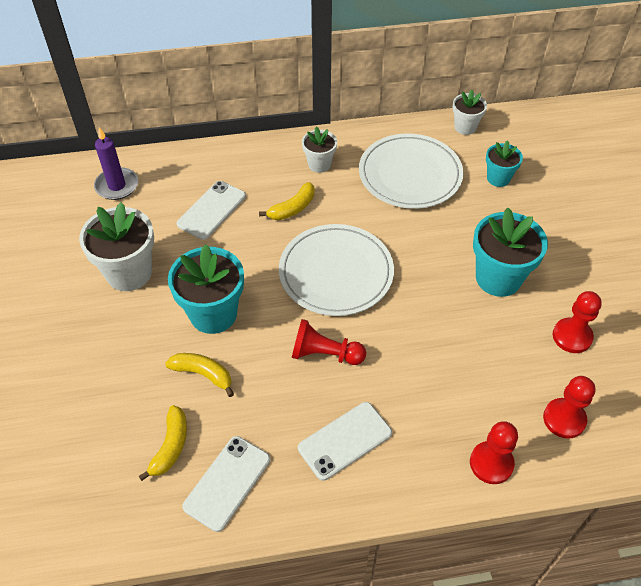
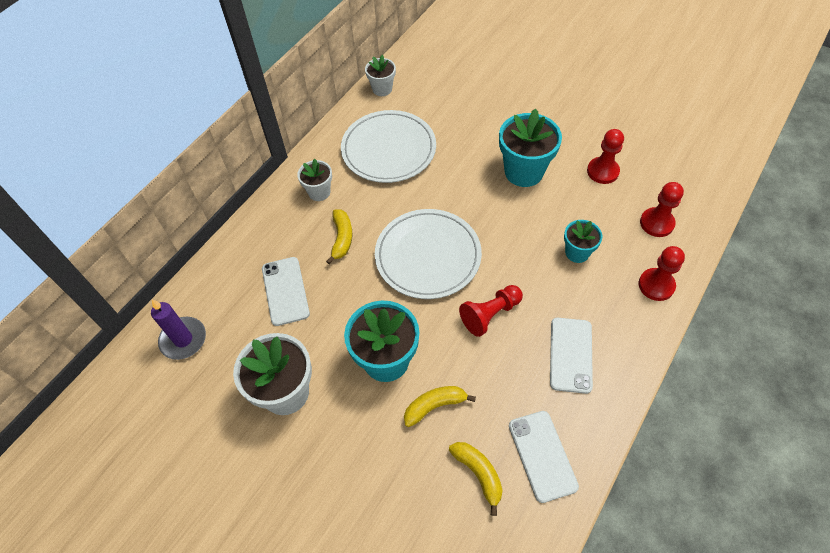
camera: 45 degrees left, 5 degrees up
(498, 178) = (444, 107): turquoise flower pot -> turquoise flower pot (577, 252)

